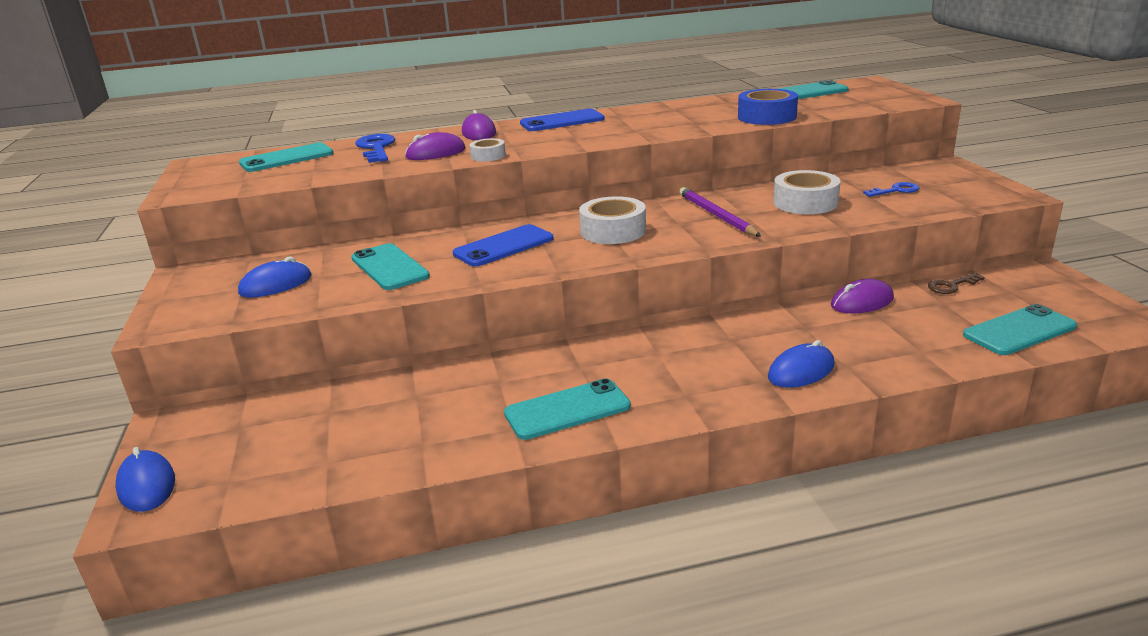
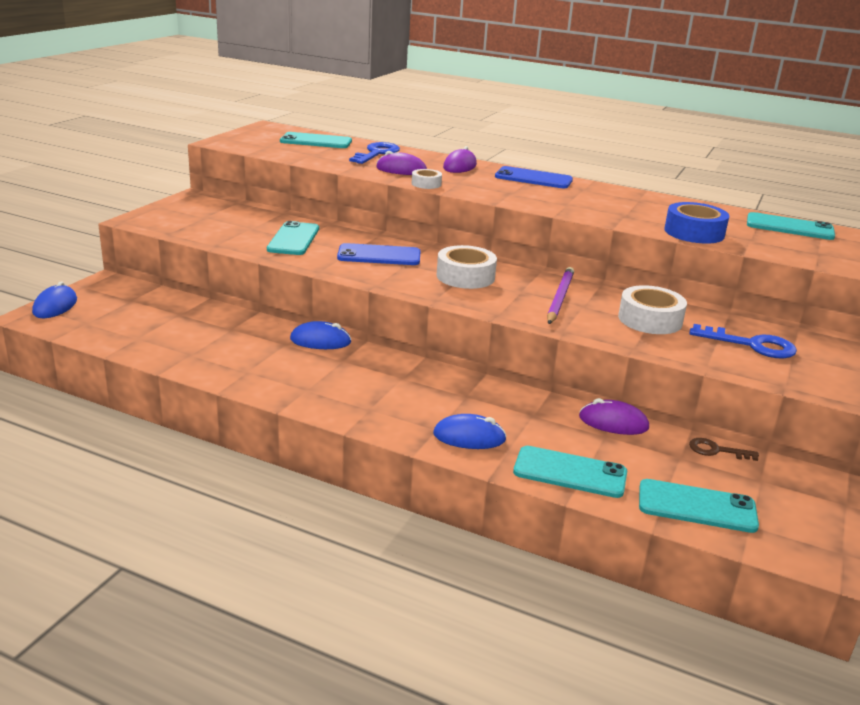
camera: 35 degrees right, 0 degrees up
(276, 285) = (222, 223): blue mouse -> blue mouse (320, 341)
(567, 410) = (290, 379): turquoise phone -> turquoise phone (570, 472)
(896, 190) = (752, 345): blue key -> blue key, size x1.65

